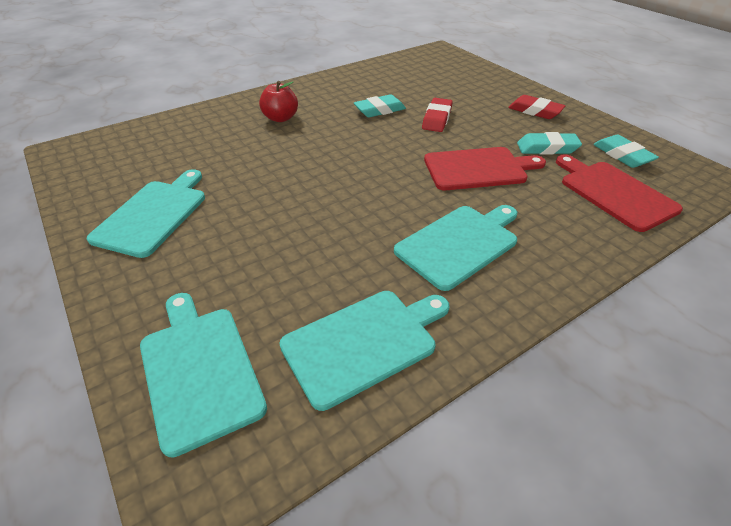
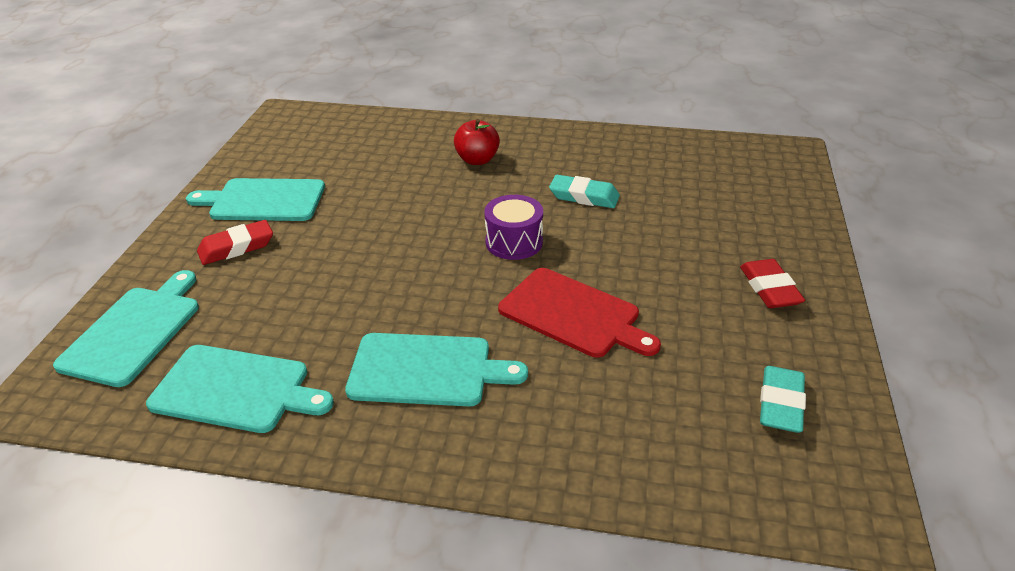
camera: 45 degrees right, 5 degrees down
(153, 214) = (263, 201): turquoise cutting board -> turquoise cutting board turned 150 degrees counterclockwise
(383, 150) = (514, 242): none -> purple drum
(437, 119) = (628, 237): red eraser -> red eraser (236, 247)
(547, 148) = (695, 339): turquoise eraser -> none
(614, 193) = (677, 433): red cutting board -> none

